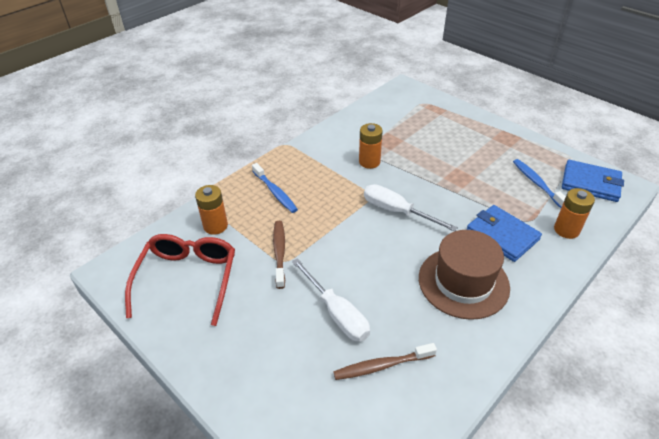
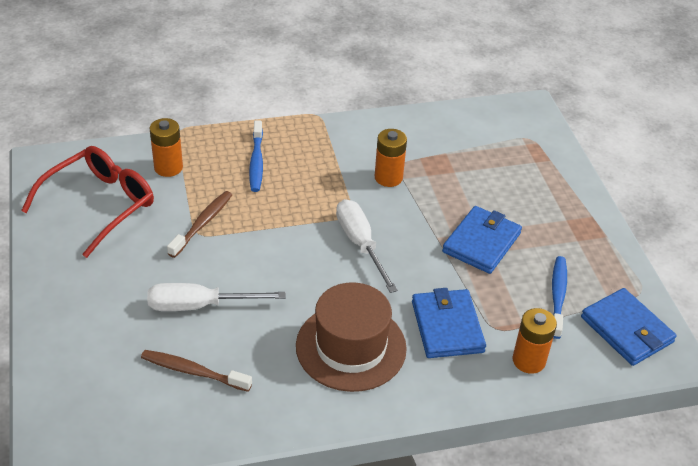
camera: 30 degrees right, 0 degrees up
(336, 313) = (199, 306): white screwdriver -> white screwdriver turned 90 degrees clockwise
(464, 174) = (481, 242): none -> blue wallet

